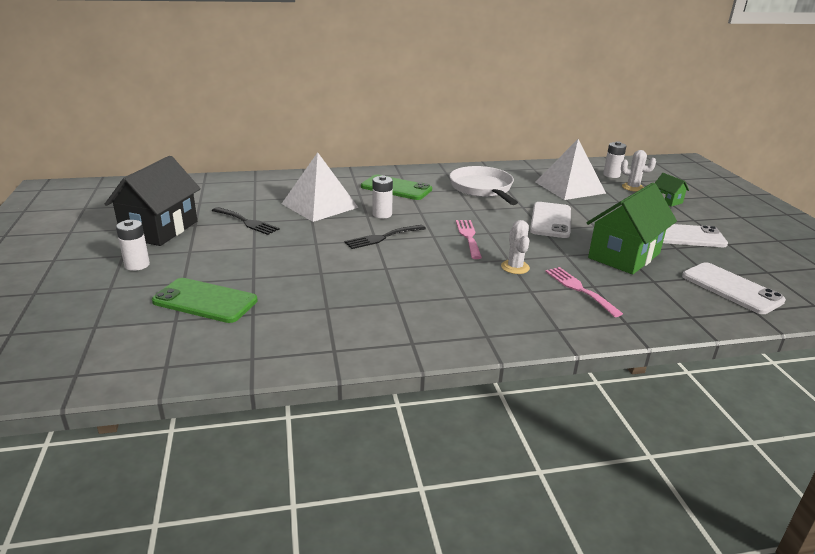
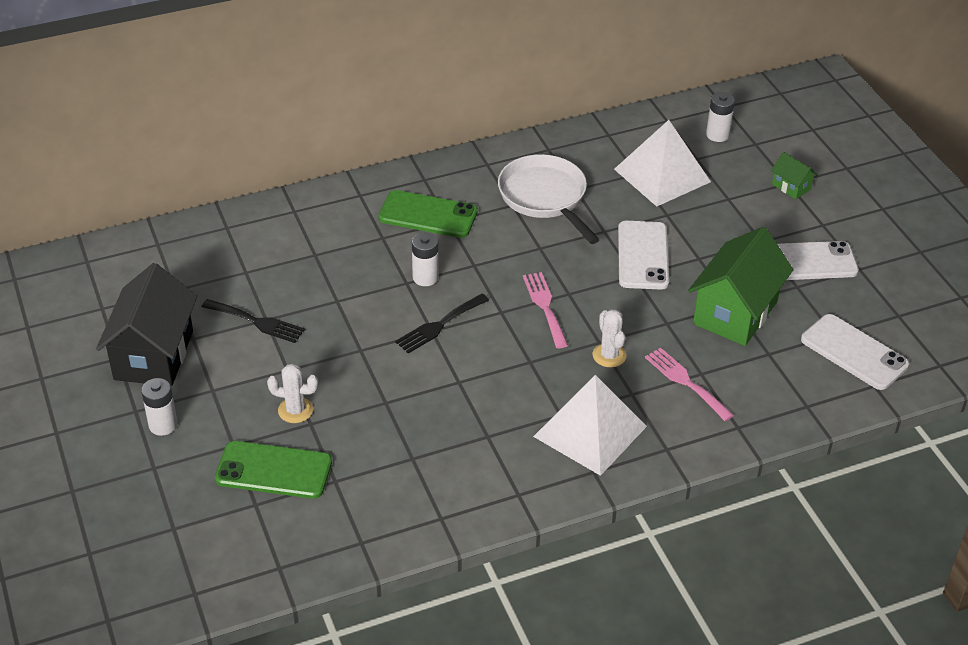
camera: 10 degrees left, 15 degrees up
(319, 205) = (337, 271): white pyramid -> white pyramid (590, 431)
(632, 187) = (746, 162): white cactus -> white cactus (295, 410)

